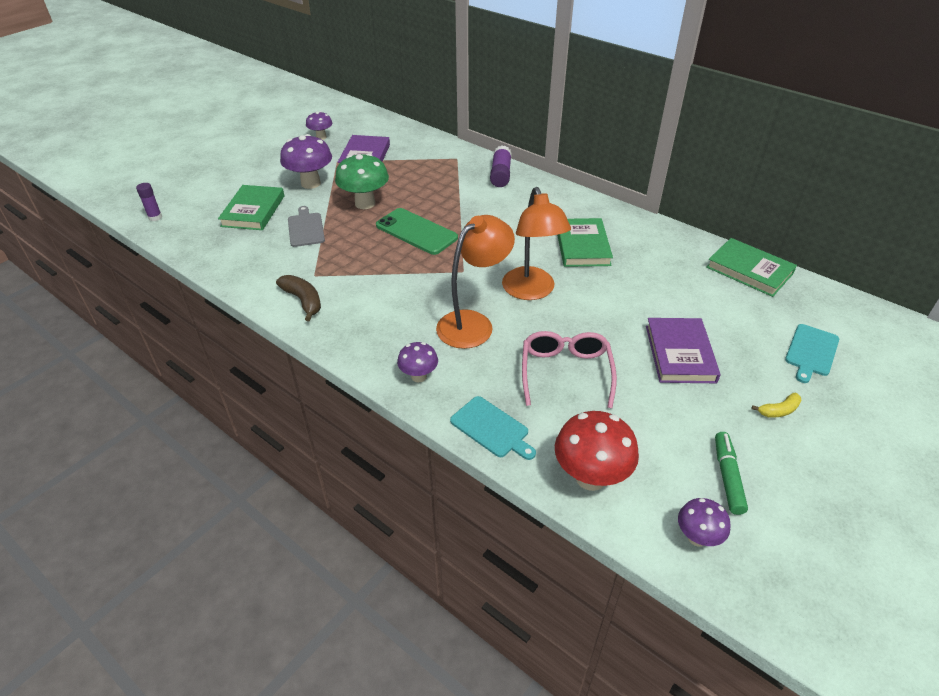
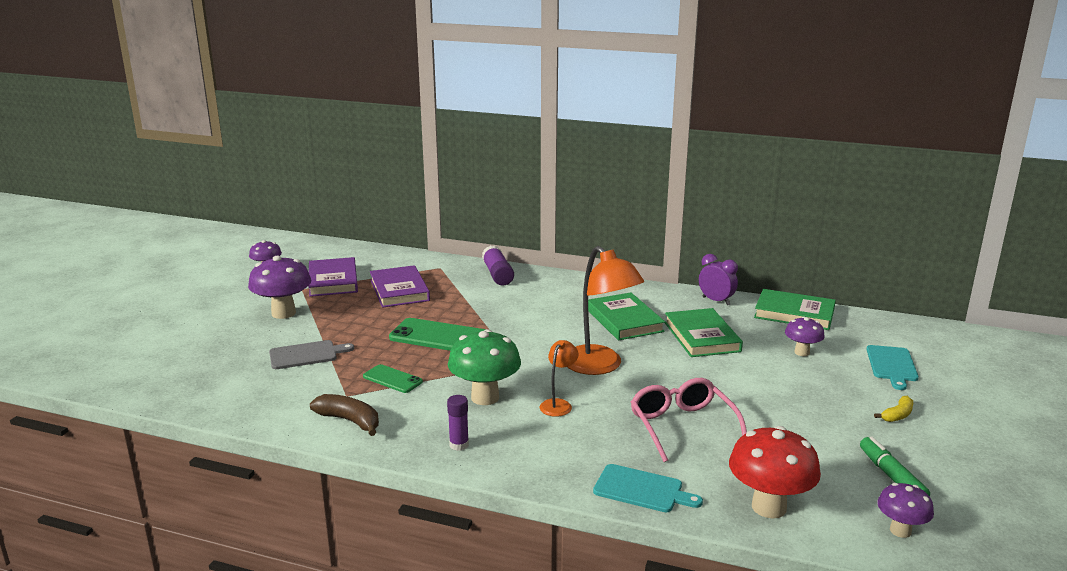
camera: 20 degrees left, 20 degrees down
(155, 217) = (99, 375): purple glue stick -> purple glue stick (459, 445)
(253, 211) = (228, 349): green book -> green book (701, 337)
(305, 228) = (306, 355): grey cutting board -> grey cutting board turned 105 degrees clockwise
(356, 267) = (392, 379): none -> green phone
(365, 203) = (362, 321): green mushroom -> green mushroom (485, 397)
(419, 376) = (532, 462): purple mushroom -> purple mushroom (802, 352)
(473, 323) = (558, 404): orange lamp -> orange lamp, size x0.51
(680, 354) = (779, 389): purple book -> purple book (399, 290)
(681, 240) = (716, 301): none -> purple clock

